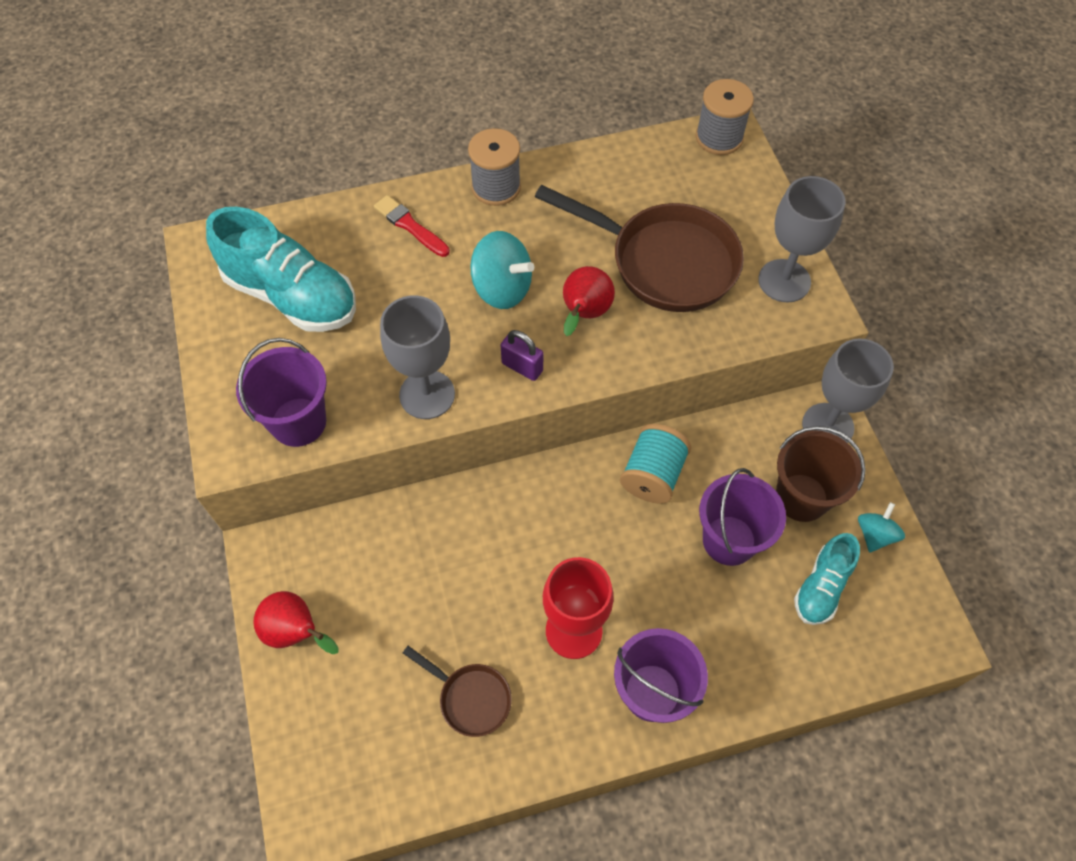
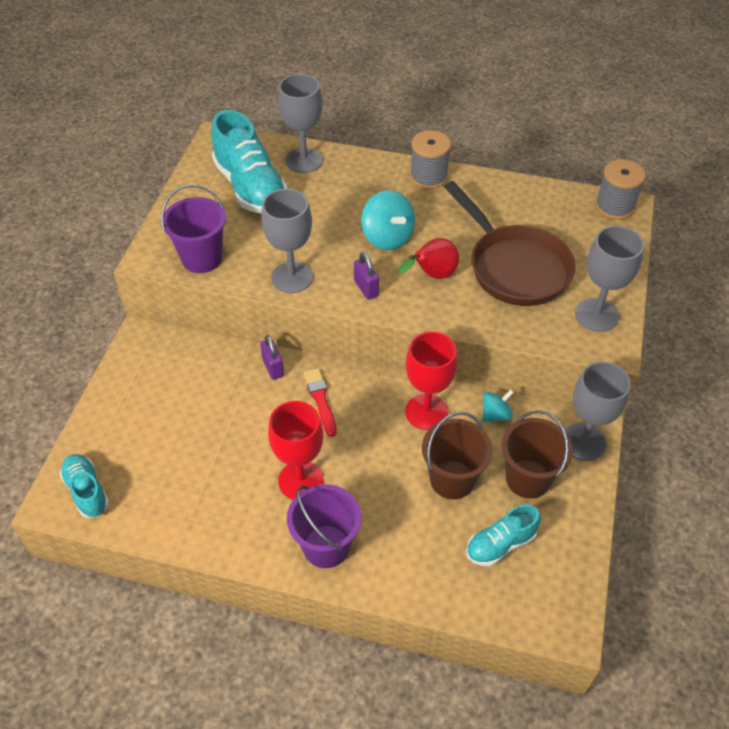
camera: 30 degrees right, 10 degrees down
(296, 632) = (127, 392): red pear -> none
(333, 229) = (304, 160): none -> grey goblet
(336, 785) = (87, 491): none -> turquoise shoe
(410, 226) = (354, 177): red brush -> red brush (320, 400)
(450, 509) = (273, 367): none -> purple padlock
(470, 698) = (204, 485): brown pan -> none
(652, 475) = (426, 412): turquoise spool -> red goblet
(729, 540) = (452, 479): purple bucket -> brown bucket
(875, 534) = (568, 531): turquoise spinning top -> turquoise spinning top (495, 414)

